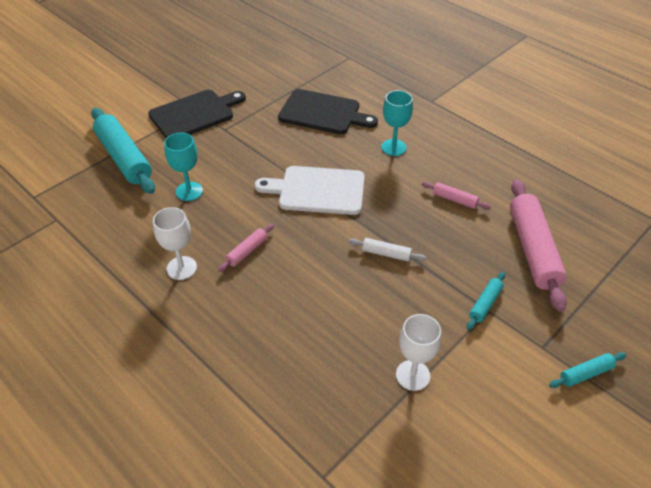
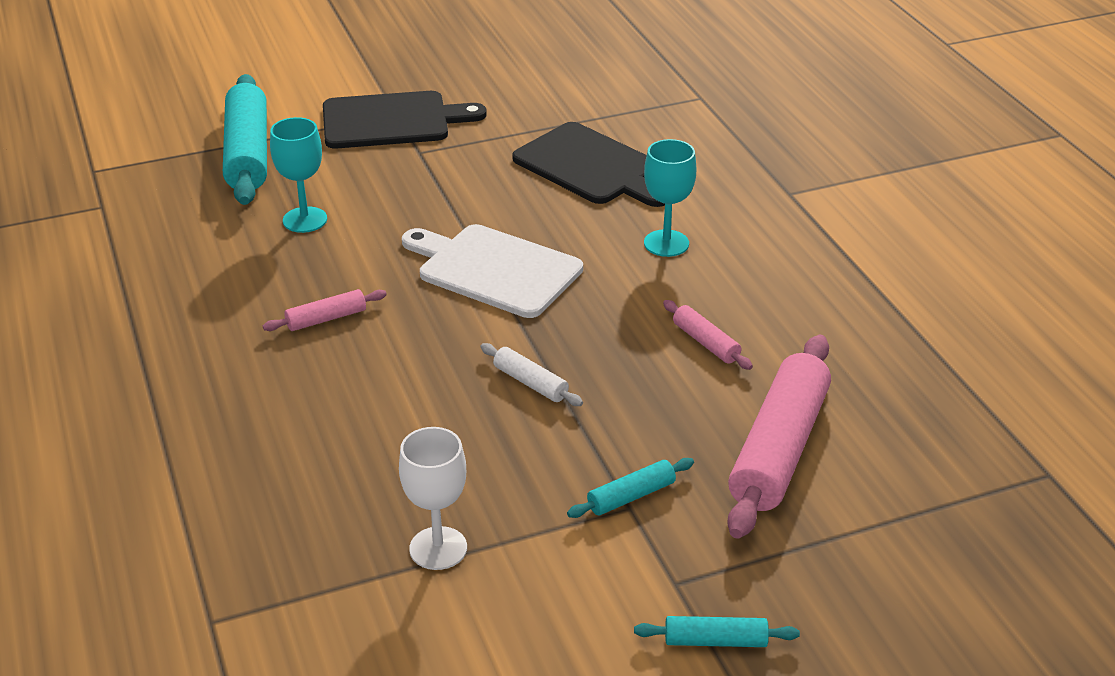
camera: 25 degrees right, 10 degrees down
(181, 268) = (220, 312): white goblet -> none

